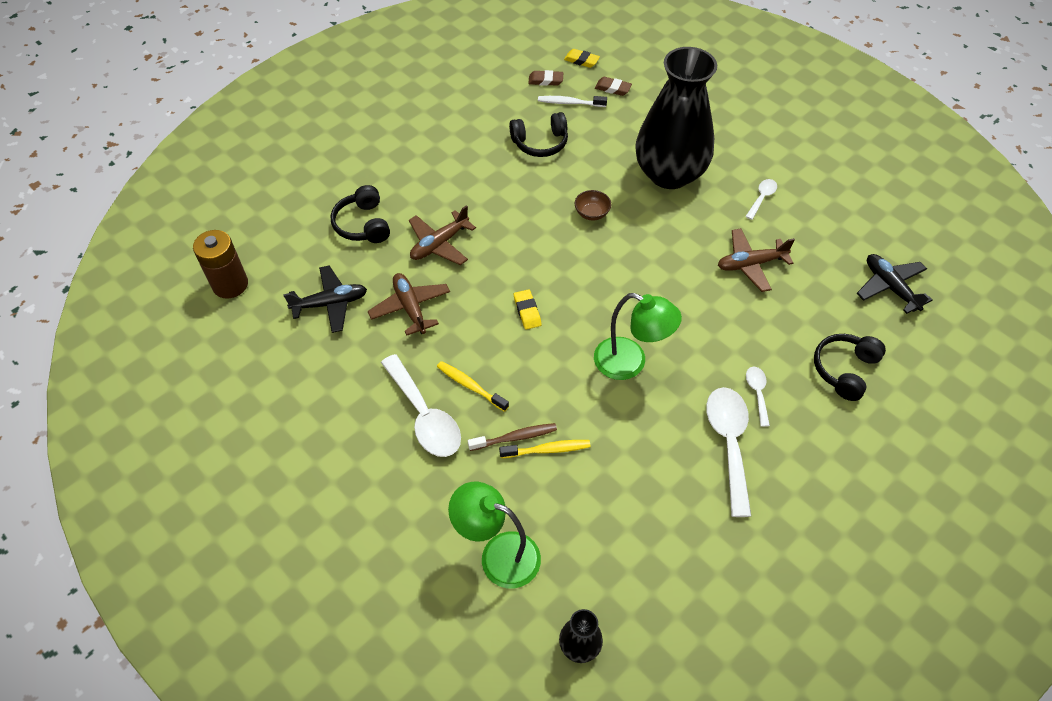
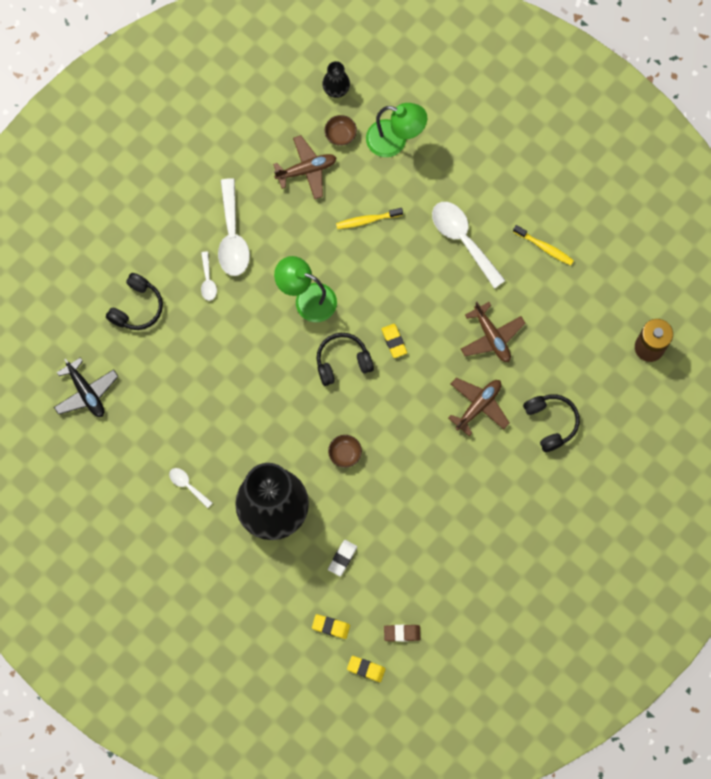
camera: 175 degrees right, 20 degrees up
(330, 304) = (559, 335): black plane -> none
(470, 386) = (431, 268): yellow toothbrush -> yellow toothbrush (544, 247)
(515, 437) = (392, 228): brown toothbrush -> none
(540, 143) = (400, 540): black headphones -> black headphones (342, 362)
(570, 103) = (374, 600): white toothbrush -> none
(577, 571) = (340, 134): none -> brown bowl
(599, 133) = (342, 558): none -> white eraser
(613, 88) = (331, 627): brown eraser -> yellow eraser
(750, 264) = (203, 407): brown plane -> brown plane (306, 170)
(761, 198) = (188, 485): white spoon -> white spoon turned 105 degrees clockwise

